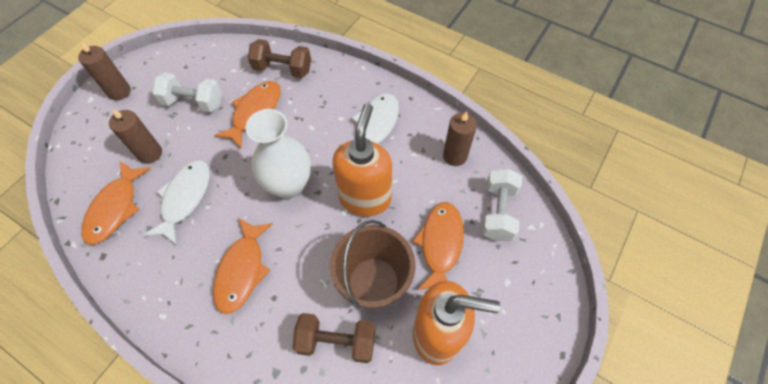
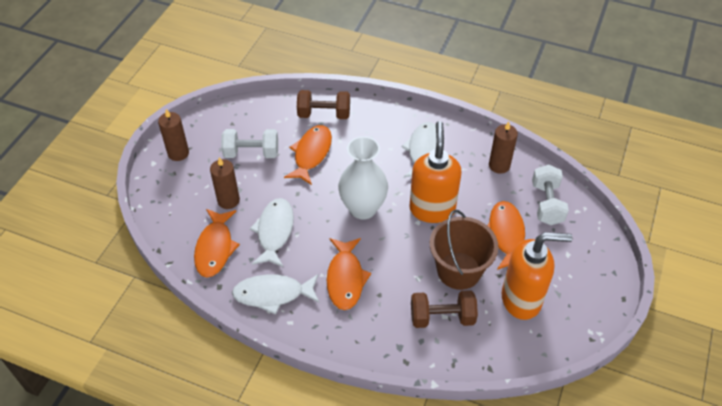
camera: 10 degrees left, 10 degrees down
(156, 276) = (273, 294): none -> white fish

